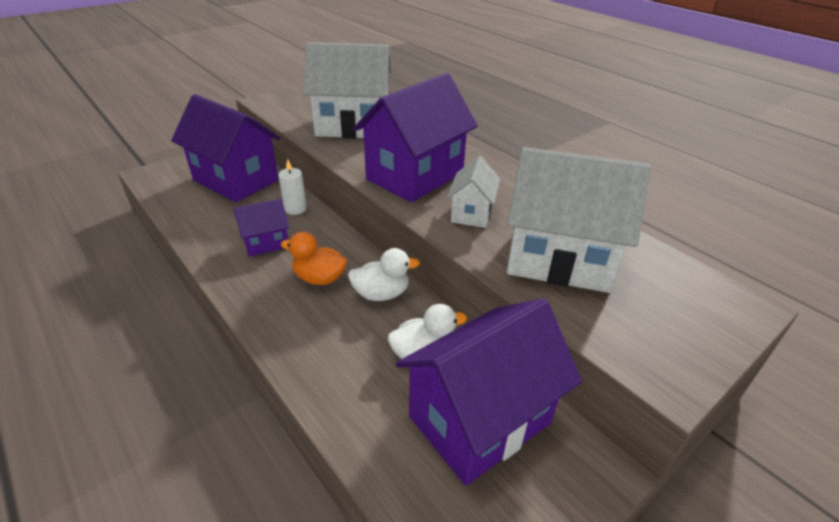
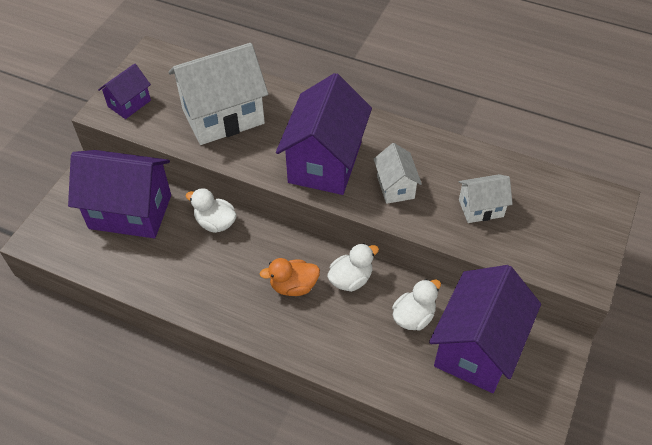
camera: 25 degrees left, 15 degrees up
(266, 243) = (221, 270): purple house -> purple house (129, 103)
(295, 209) = (215, 223): white candle -> white duck
(559, 259) = (481, 208): white house -> white house, size x0.50

